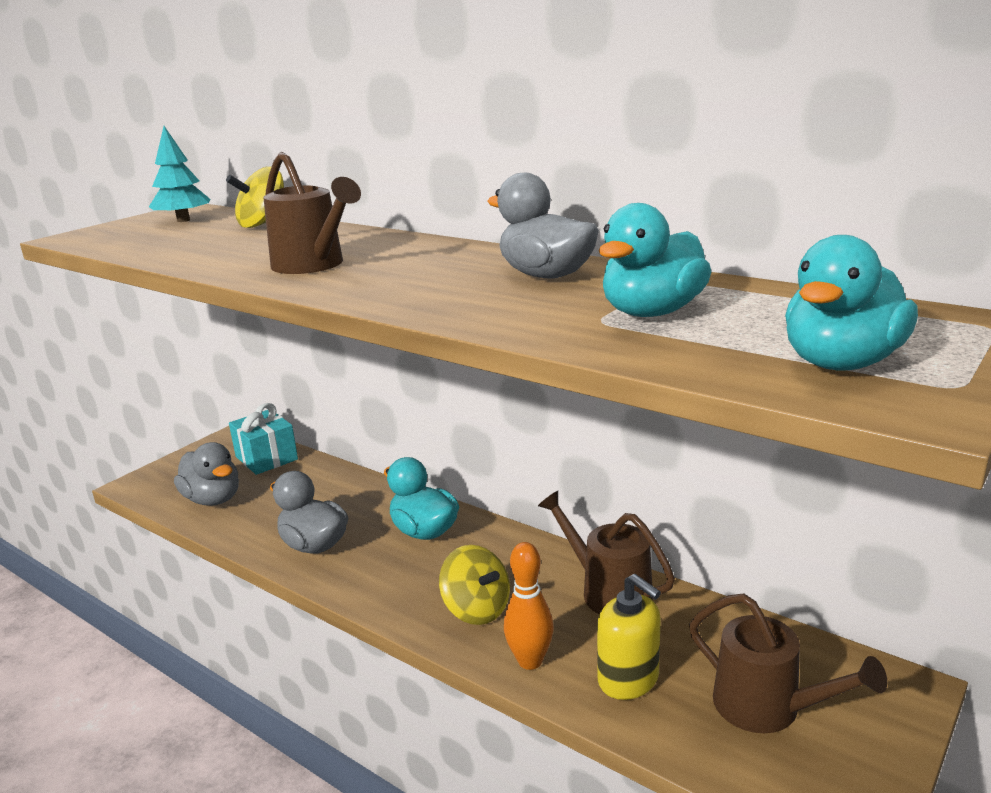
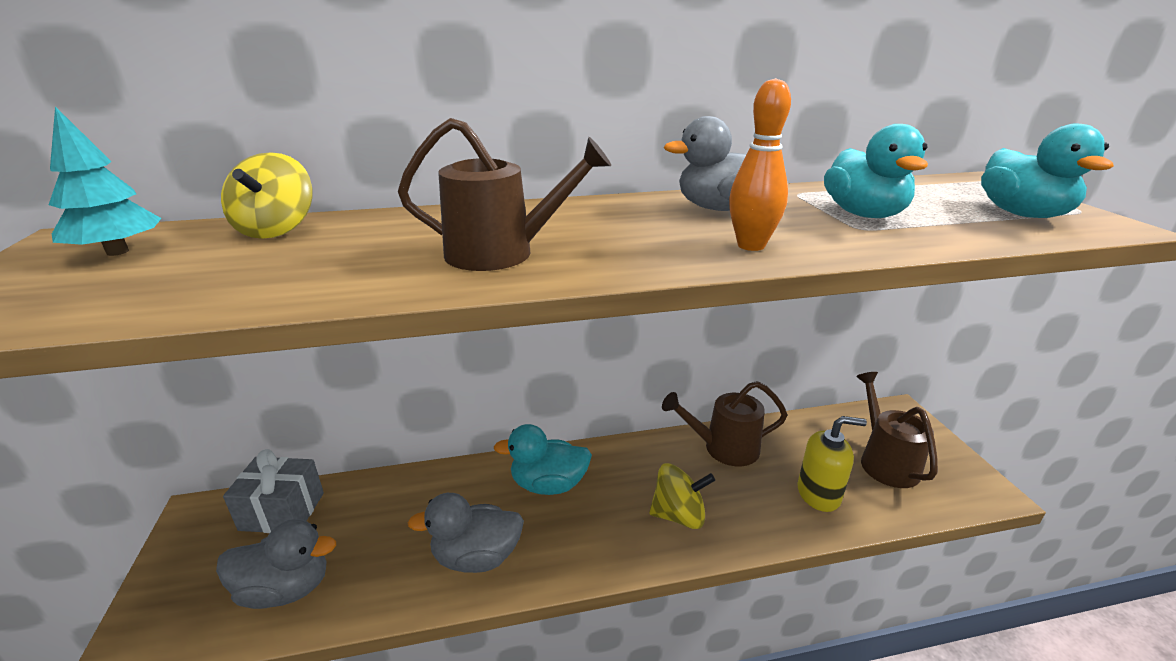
camera: 50 degrees left, 5 degrees up
(266, 458) = (282, 511): turquoise gift -> grey gift
(530, 661) = (762, 524): orange bowling pin -> orange bowling pin (751, 245)
(768, 708) = (885, 461): brown watering can -> brown watering can turned 90 degrees counterclockwise

